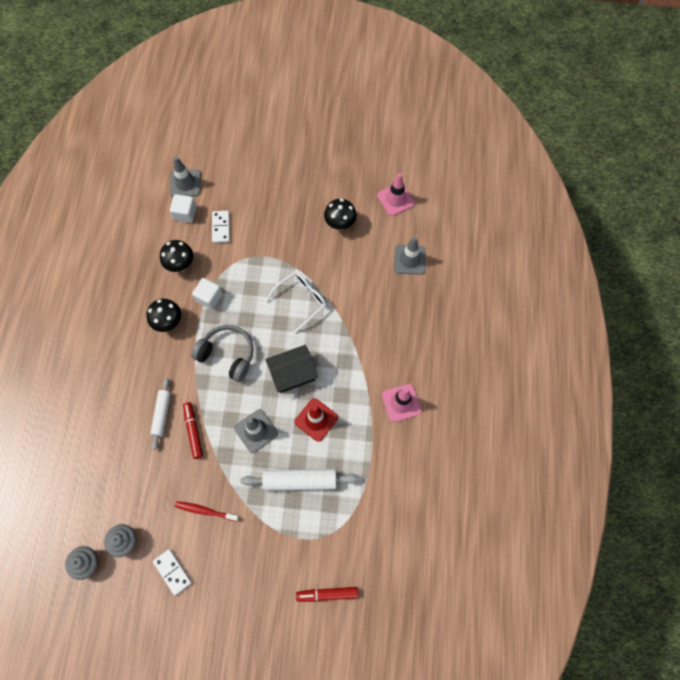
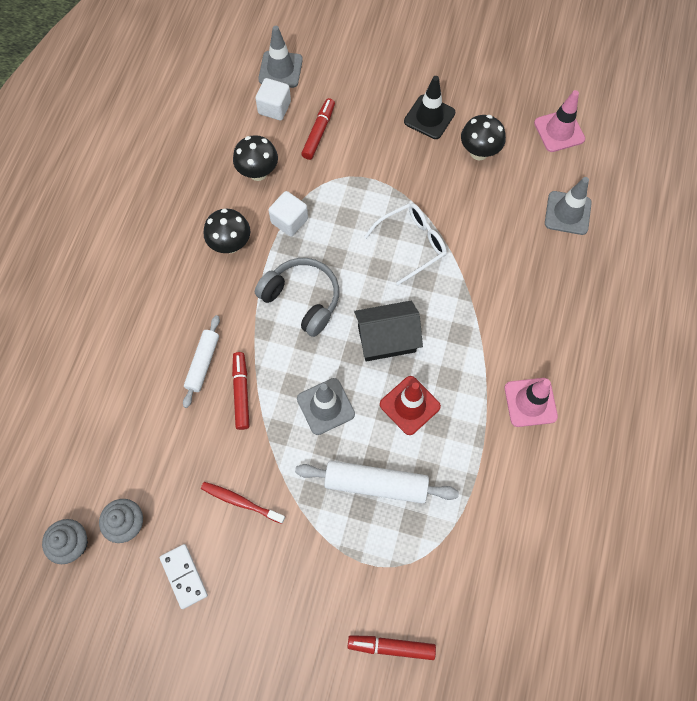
camera: 10 degrees right, 0 degrees up
(221, 227) = (318, 133): white domino -> red marker
(300, 203) = (429, 117): none -> black traffic cone

